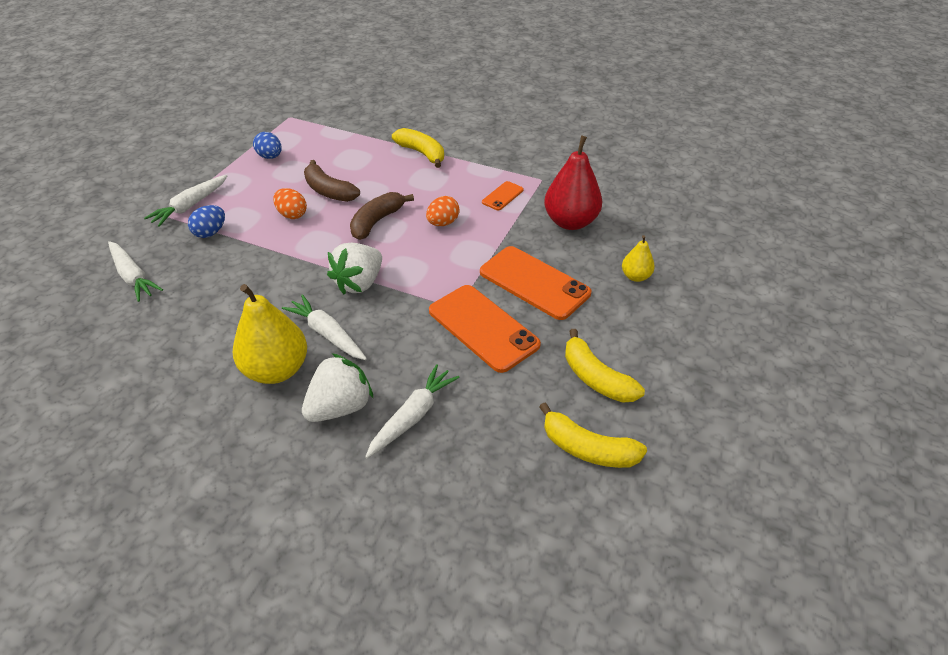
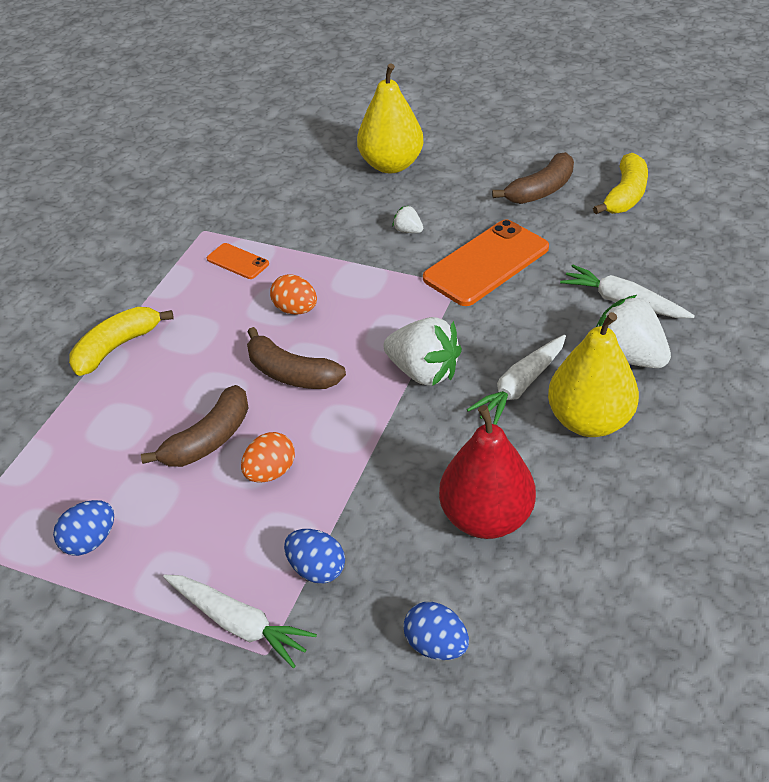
camera: 90 degrees left, 0 degrees up
(133, 276) = (436, 645): white carrot -> blue egg
(534, 283) = (408, 230): orange phone -> white strawberry
(570, 222) = (295, 207): red pear -> red pear (486, 517)
(596, 378) = (540, 190): yellow banana -> brown banana
(635, 276) = (391, 165): yellow pear -> yellow pear, size x1.93

